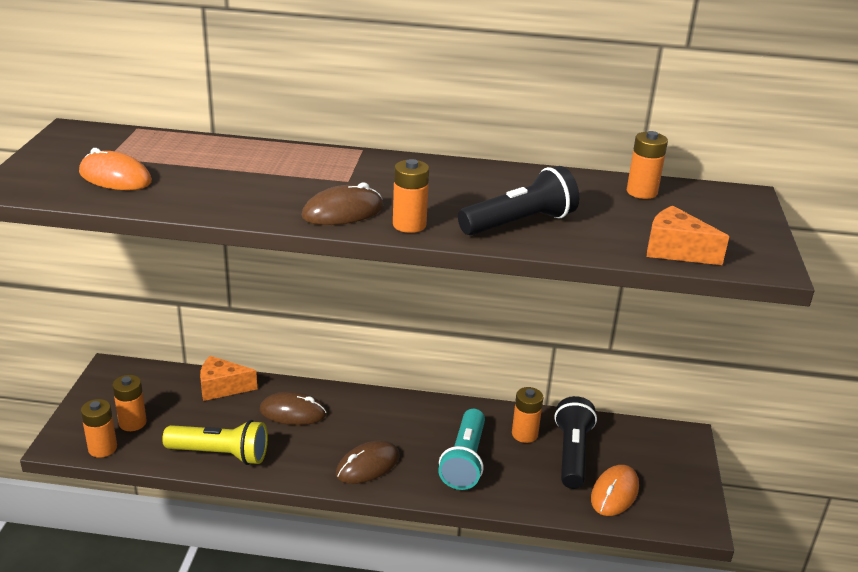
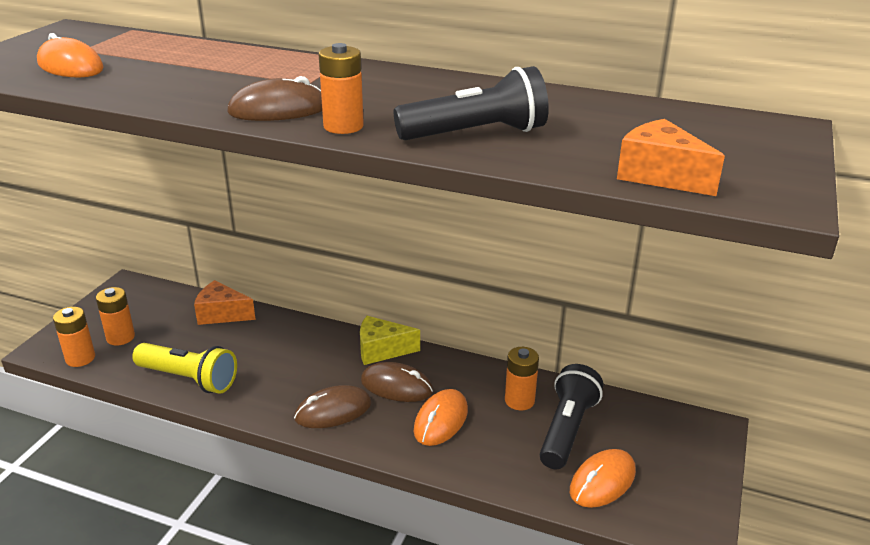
camera: 15 degrees right, 0 degrees up
(293, 412) = (280, 346): brown mouse -> brown mouse (396, 386)
(388, 404) = (381, 350): none -> yellow cheese
(465, 461) = (441, 420): turquoise flashlight -> orange mouse
(641, 192) = (650, 114): orange battery -> none

